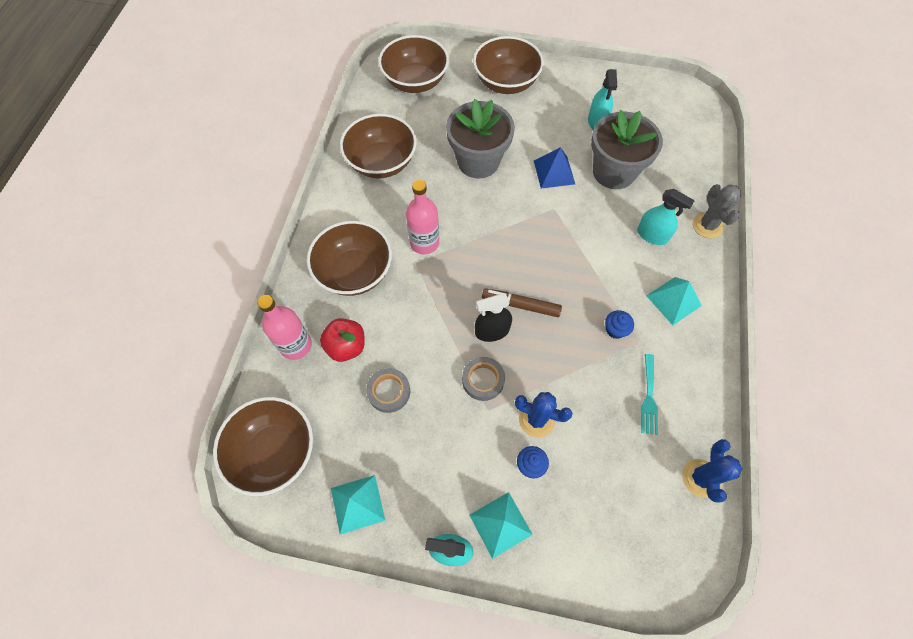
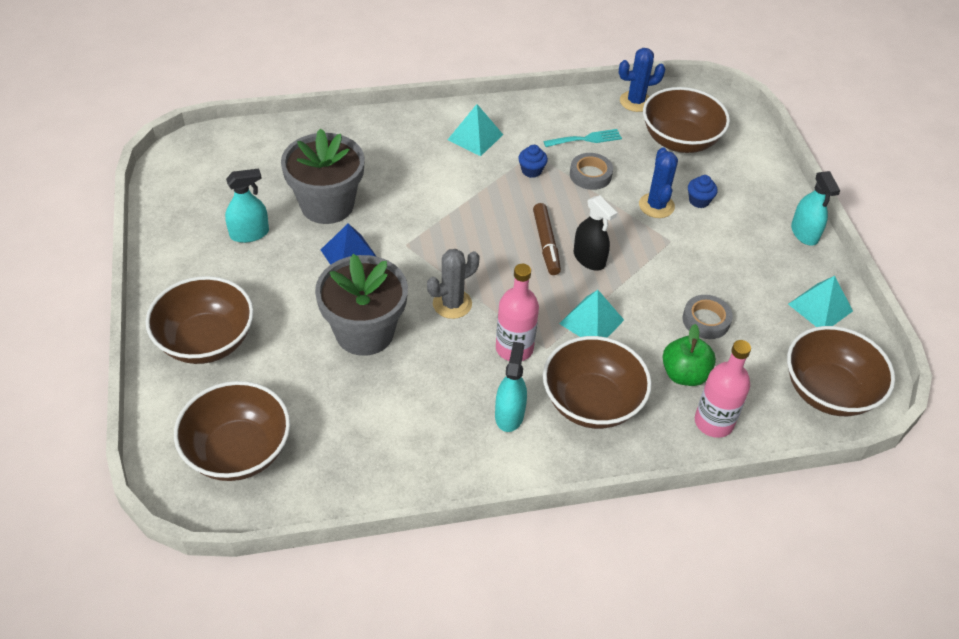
camera: 115 degrees left, 15 degrees down
(346, 346) = (684, 374): red apple -> green apple
(381, 162) = (412, 437): brown bowl -> brown bowl (680, 140)
(483, 380) = (645, 252): grey tape -> grey tape (590, 175)
(500, 524) = (760, 208): turquoise pyramid -> turquoise pyramid (591, 321)
(652, 235) = (403, 162): turquoise spray bottle -> turquoise spray bottle (509, 414)
(707, 225) = (370, 125): grey cactus -> grey cactus (452, 304)

